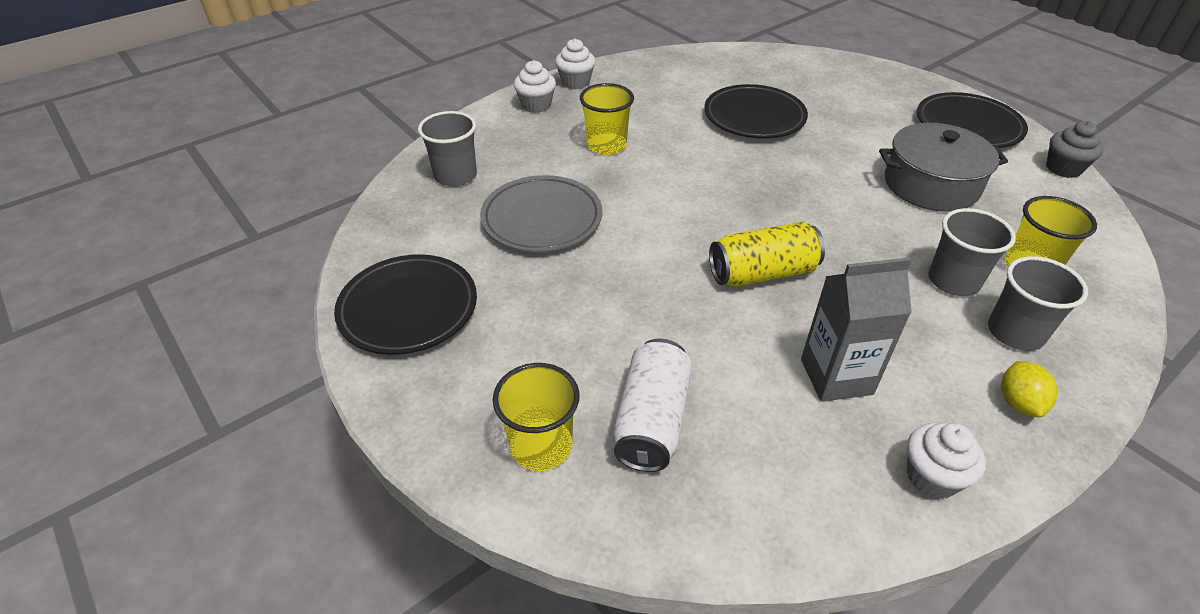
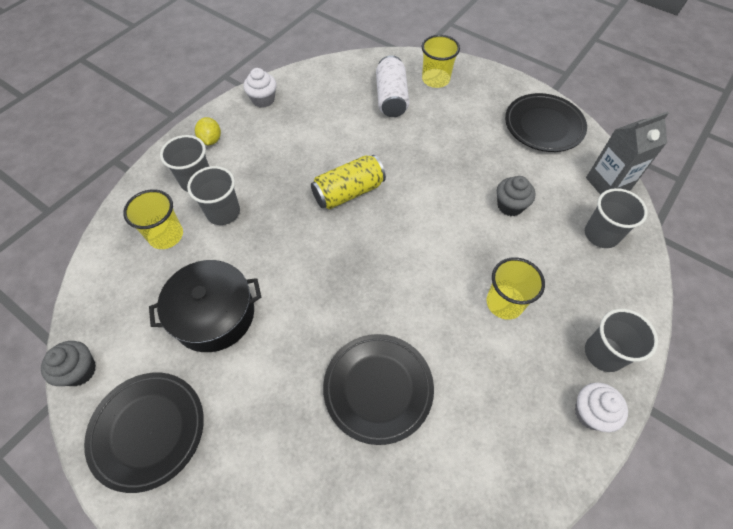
camera: 165 degrees right, 15 degrees up
(536, 105) = (604, 353): white cupcake -> grey cup
(542, 219) = (510, 206): grey plate -> grey cupcake
(836, 376) = (303, 135): grey carton -> grey carton (608, 184)
(931, 185) = (214, 314): grey pot -> black pot

